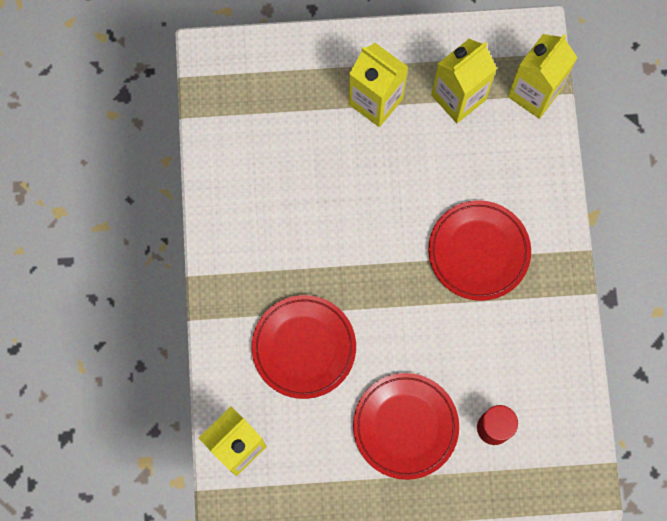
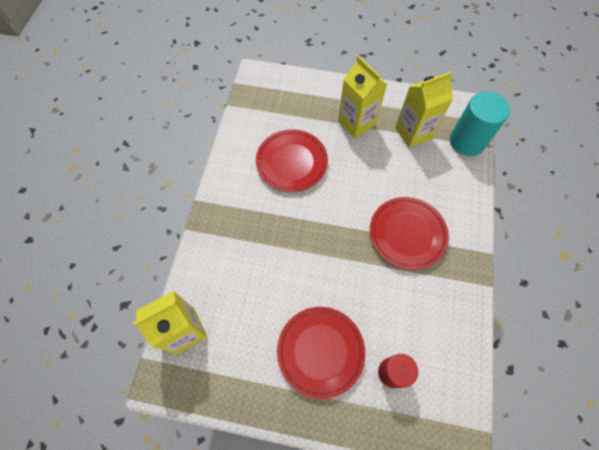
camera: 15 degrees right, 10 degrees down
(304, 347) = (260, 269): red plate -> red plate (291, 162)
(534, 93) = (467, 141): yellow carton -> turquoise cylinder

